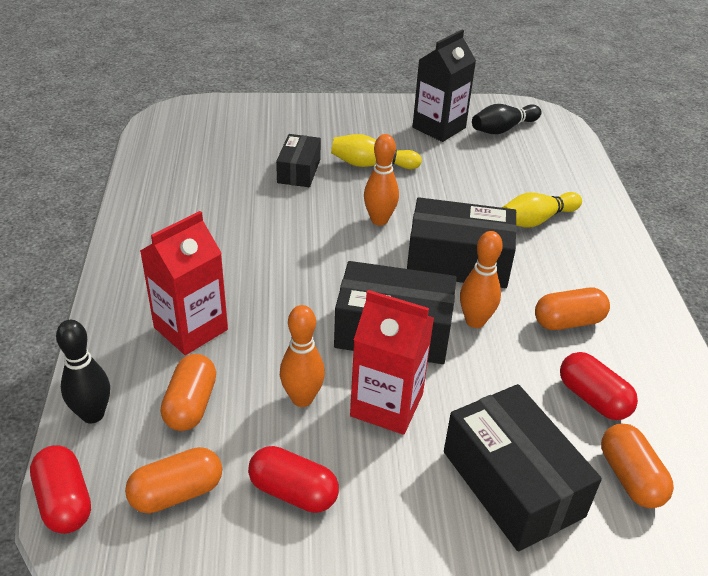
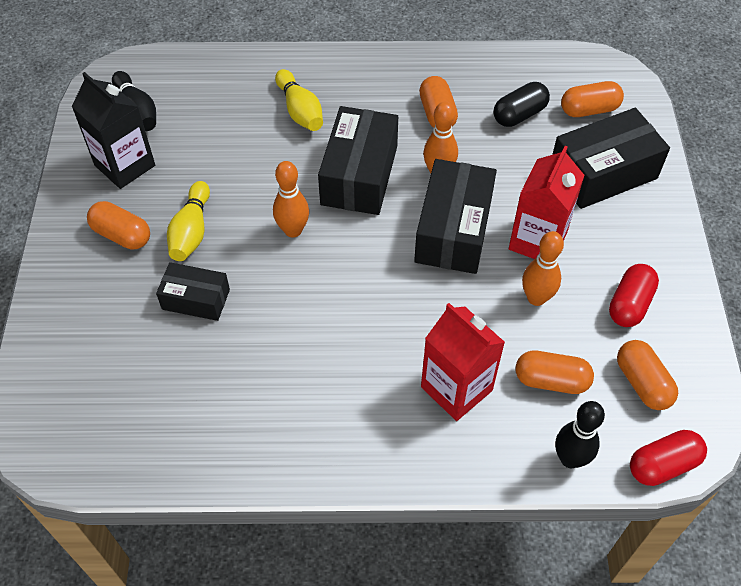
camera: 85 degrees left, 15 degrees up
(363, 132) = (122, 235): none -> orange capsule
(593, 398) = (519, 115): red capsule -> black capsule

